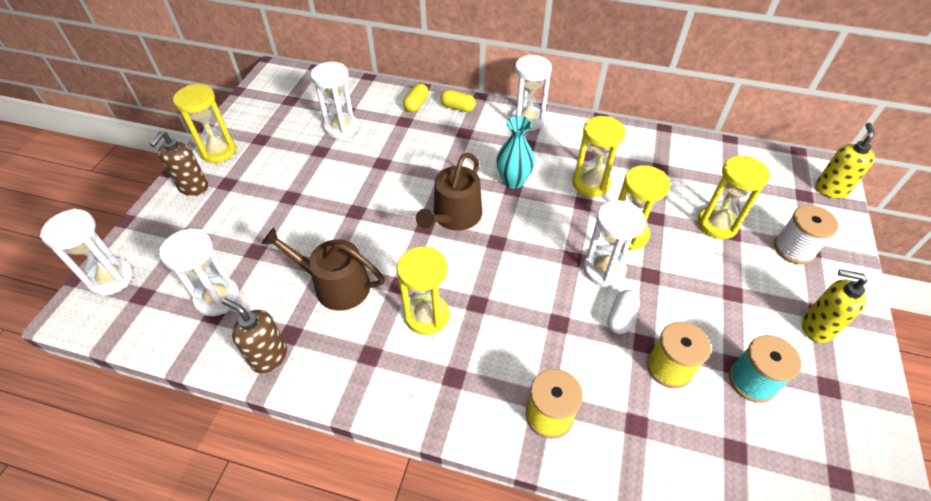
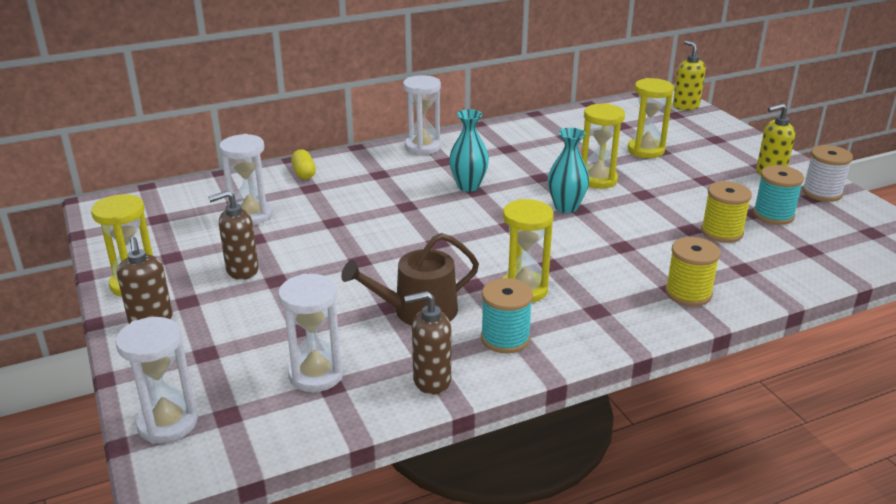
camera: 40 degrees left, 20 degrees down
(281, 175) = (242, 270): none -> brown soap dispenser
(358, 354) = (505, 338): none -> turquoise spool
(454, 216) = (453, 226): brown watering can -> none
(458, 107) = (347, 161): yellow capsule -> none
(563, 249) = (566, 207): none -> turquoise vase
(590, 184) = (530, 164): yellow hourglass -> none
(604, 269) = (610, 205): white hourglass -> none
(621, 317) = (657, 223): white capsule -> none
(794, 249) = (706, 143): white spool -> white spool (822, 193)

